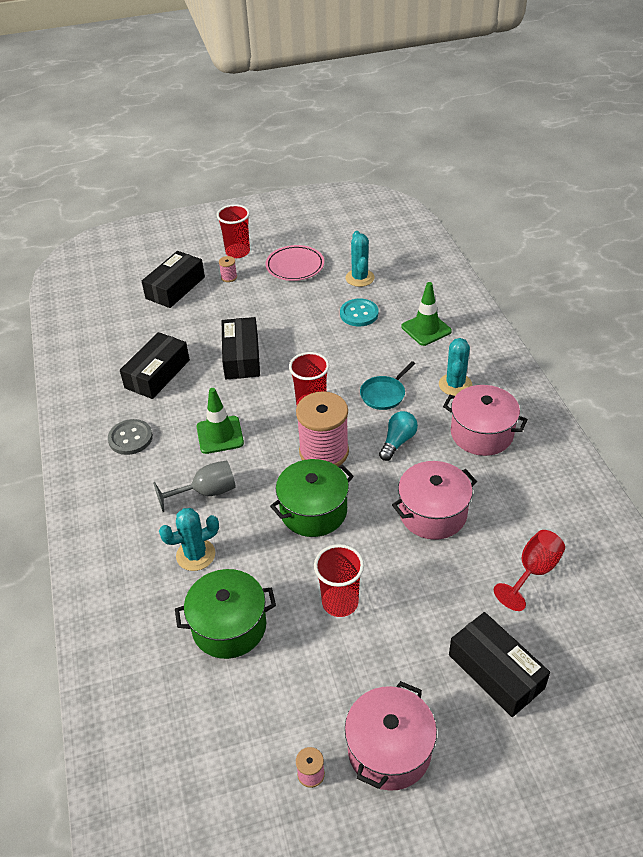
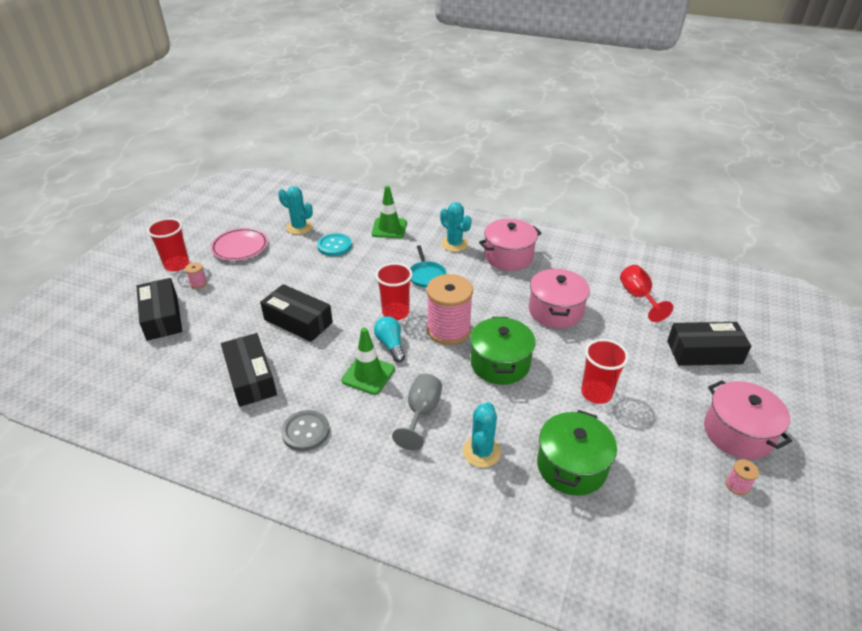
camera: 55 degrees left, 5 degrees down
(398, 441) = (477, 292): turquoise light bulb -> turquoise light bulb (390, 345)

